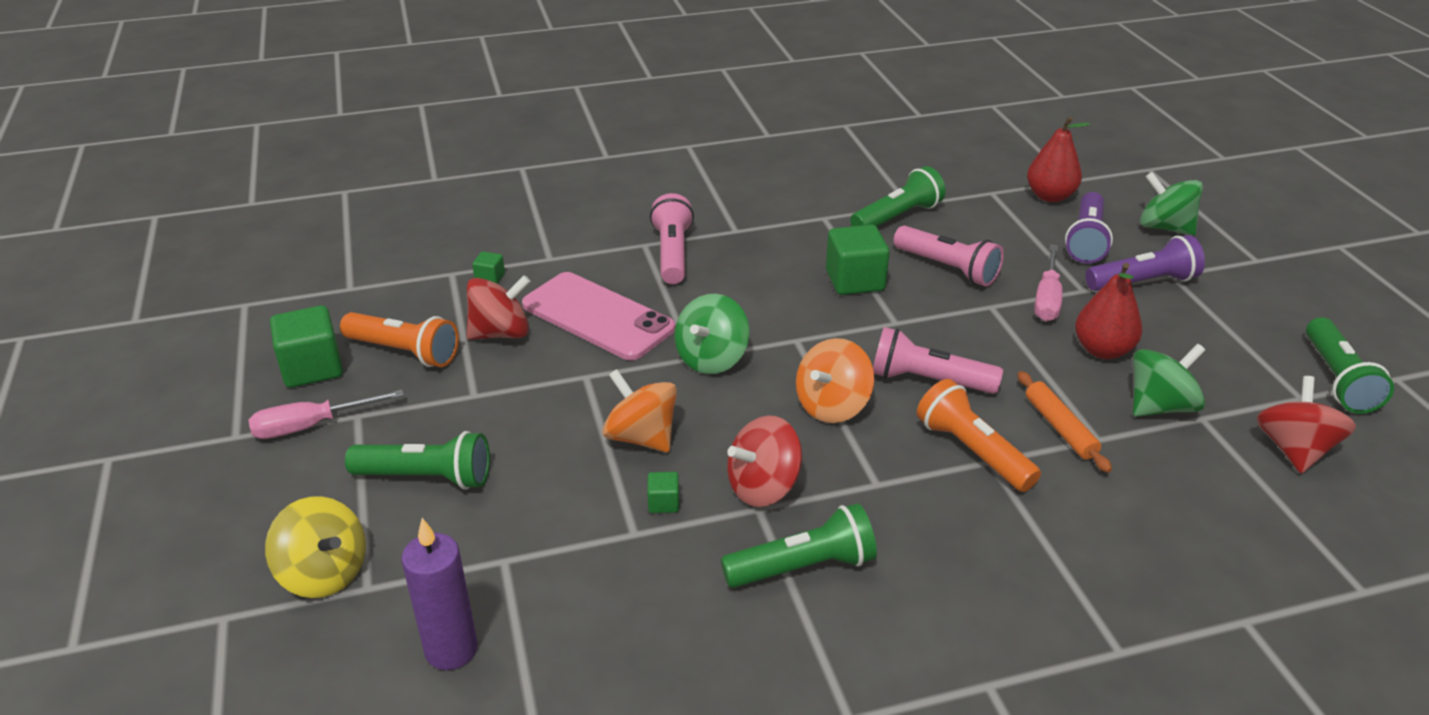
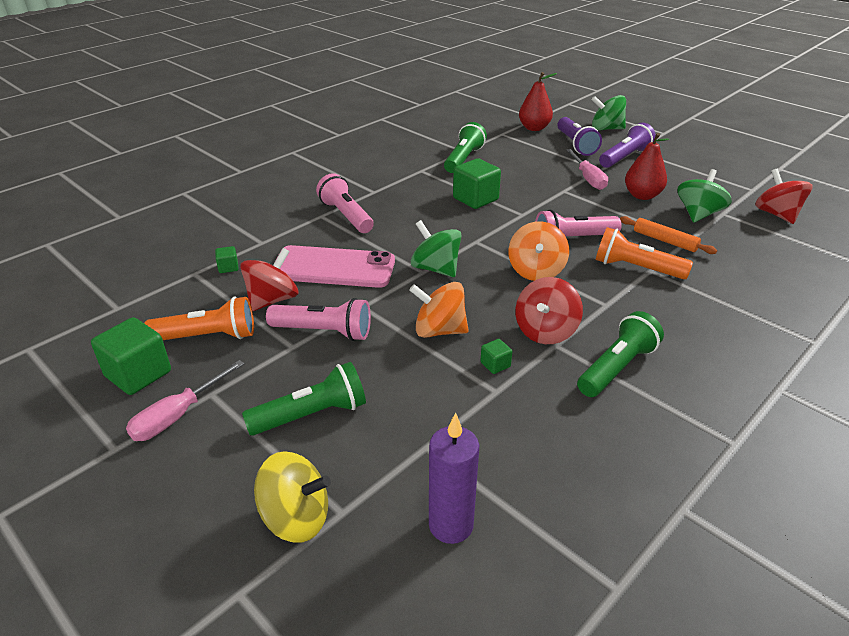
camera: 30 degrees left, 0 degrees up
(711, 359) = (436, 268): green spinning top -> green spinning top turned 135 degrees clockwise
(947, 268) = (520, 178): pink flashlight -> pink flashlight (324, 332)
(1337, 379) = (757, 176): green flashlight -> none

